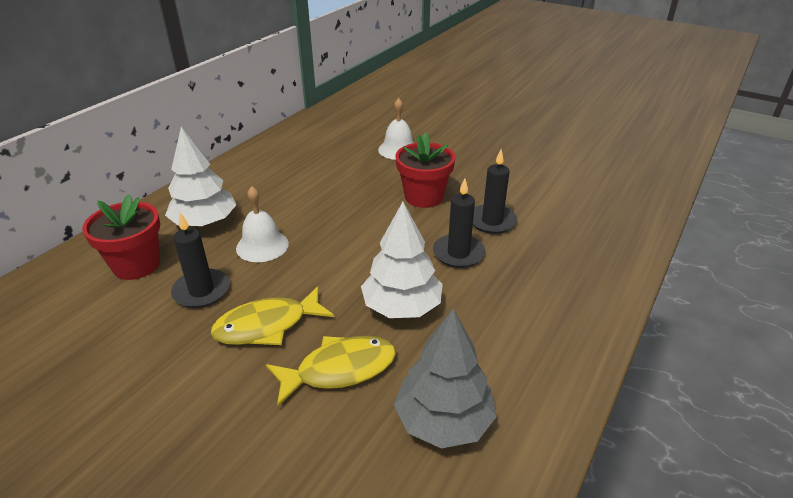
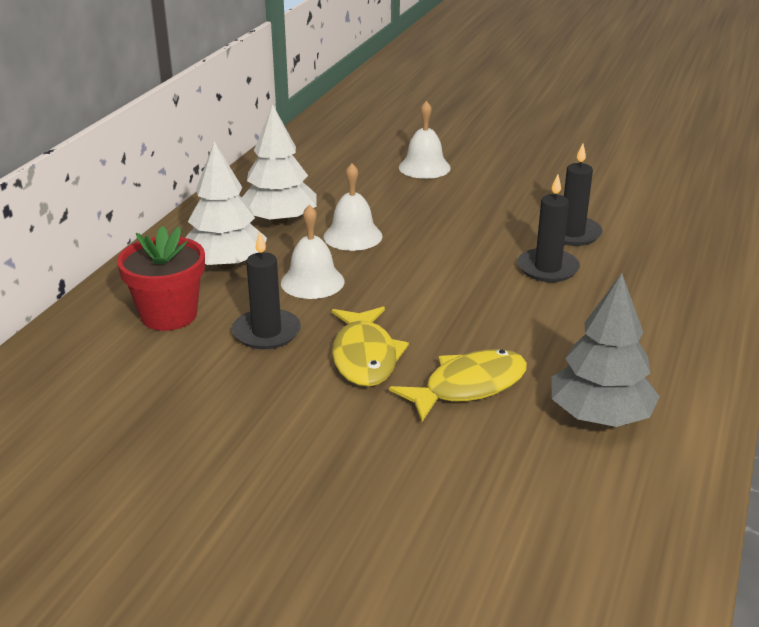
camera: 10 degrees left, 5 degrees down
(267, 326) = (365, 357): yellow fish -> yellow fish turned 60 degrees counterclockwise
(314, 206) = (353, 236): none -> white bell
(402, 307) = (508, 324): white tree -> white tree (279, 221)
(423, 197) = (480, 215): red flower pot -> none

